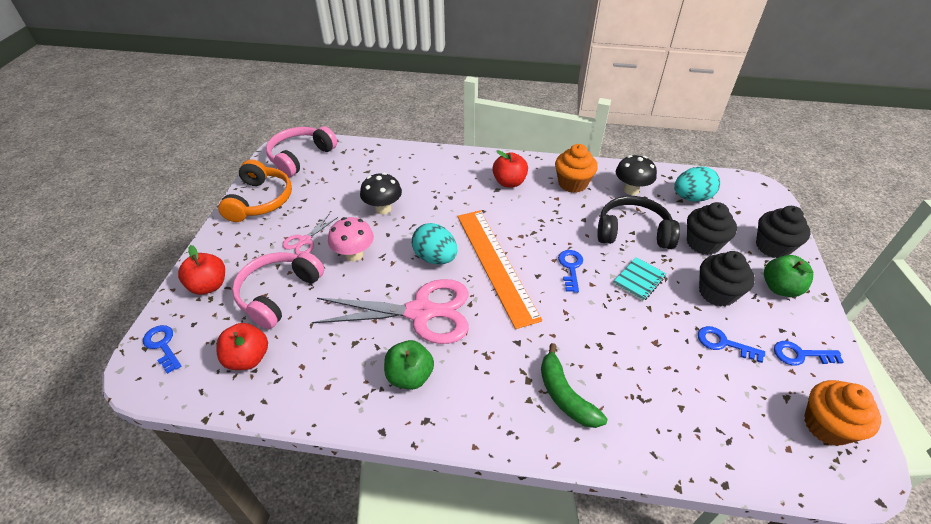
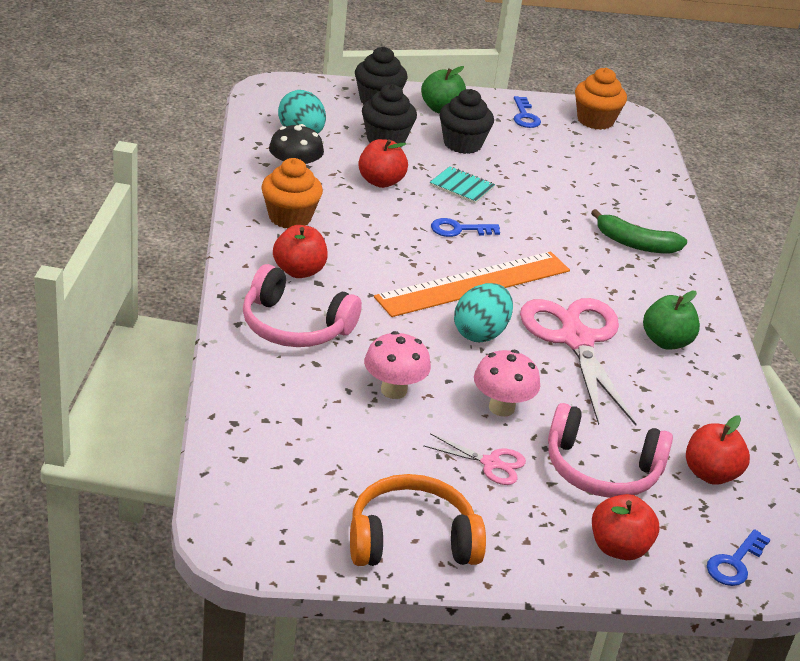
camera: 105 degrees left, 10 degrees down
(301, 157) = (270, 513): pink headphones -> pink headphones (295, 326)
(383, 209) = (393, 390): black mushroom -> pink mushroom
(565, 395) = (635, 244): green banana -> green banana turned 60 degrees clockwise
(633, 232) = (381, 182): black headphones -> red apple
(724, 343) = (529, 151): blue key -> none

